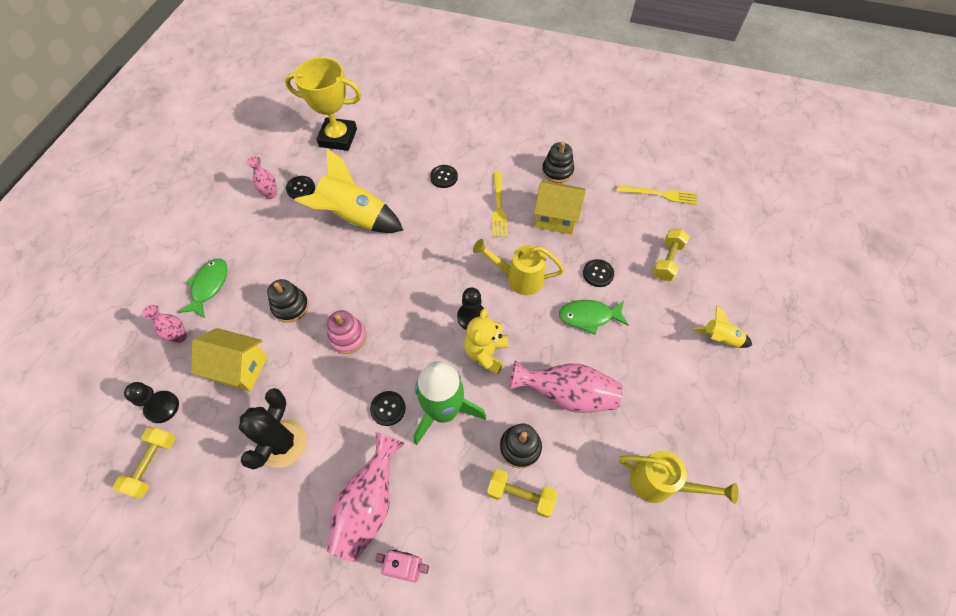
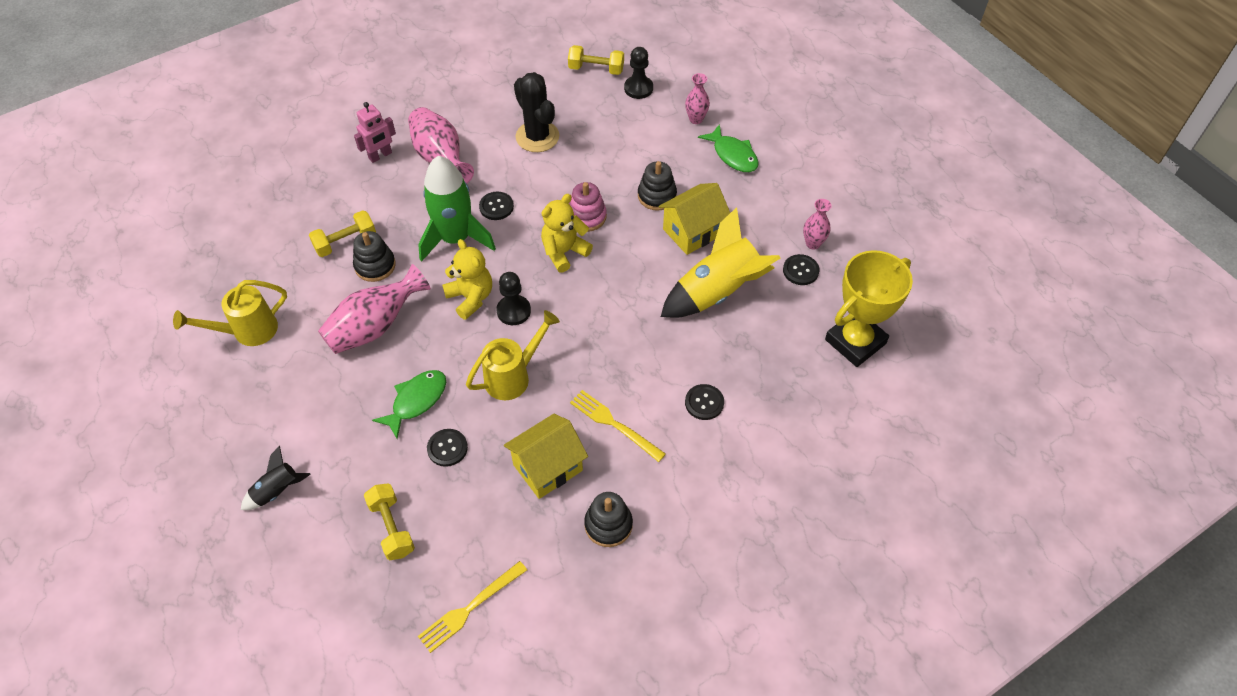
camera: 130 degrees right, 5 degrees down
(152, 464) = (596, 69): yellow dumbbell -> yellow dumbbell turned 45 degrees counterclockwise
(239, 368) = (628, 140): yellow house -> yellow house (693, 232)
(394, 326) = (564, 252): none -> yellow teddy bear
(720, 339) = (277, 491): yellow rocket -> black rocket

